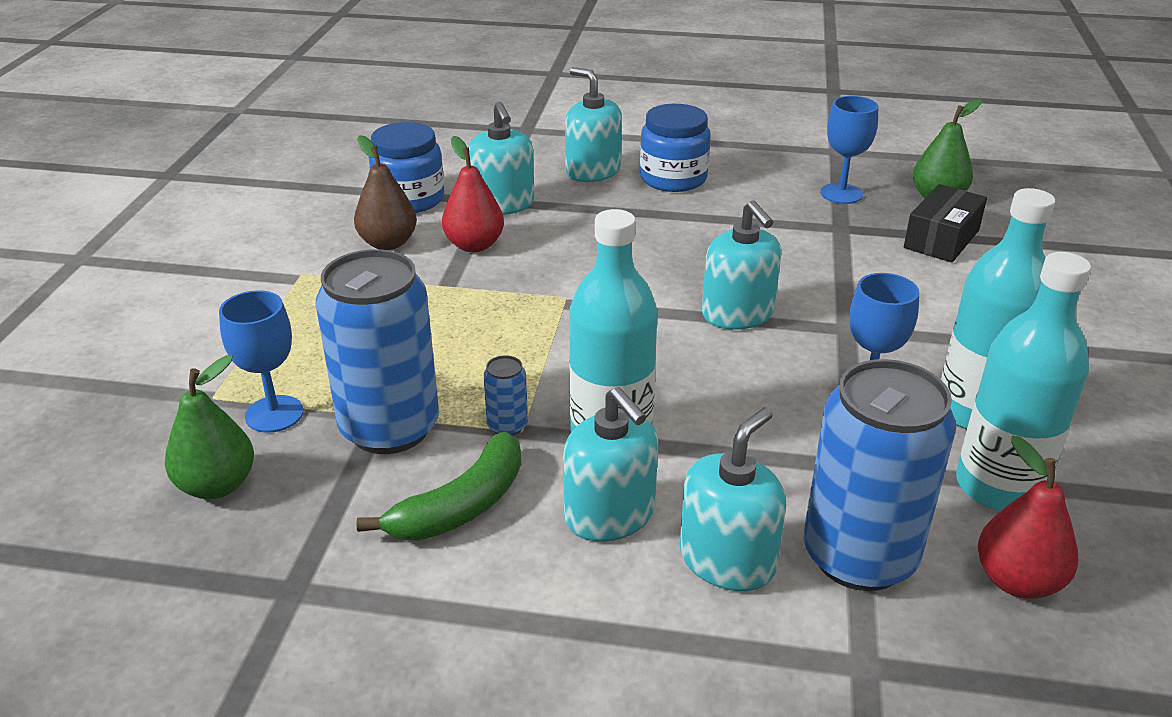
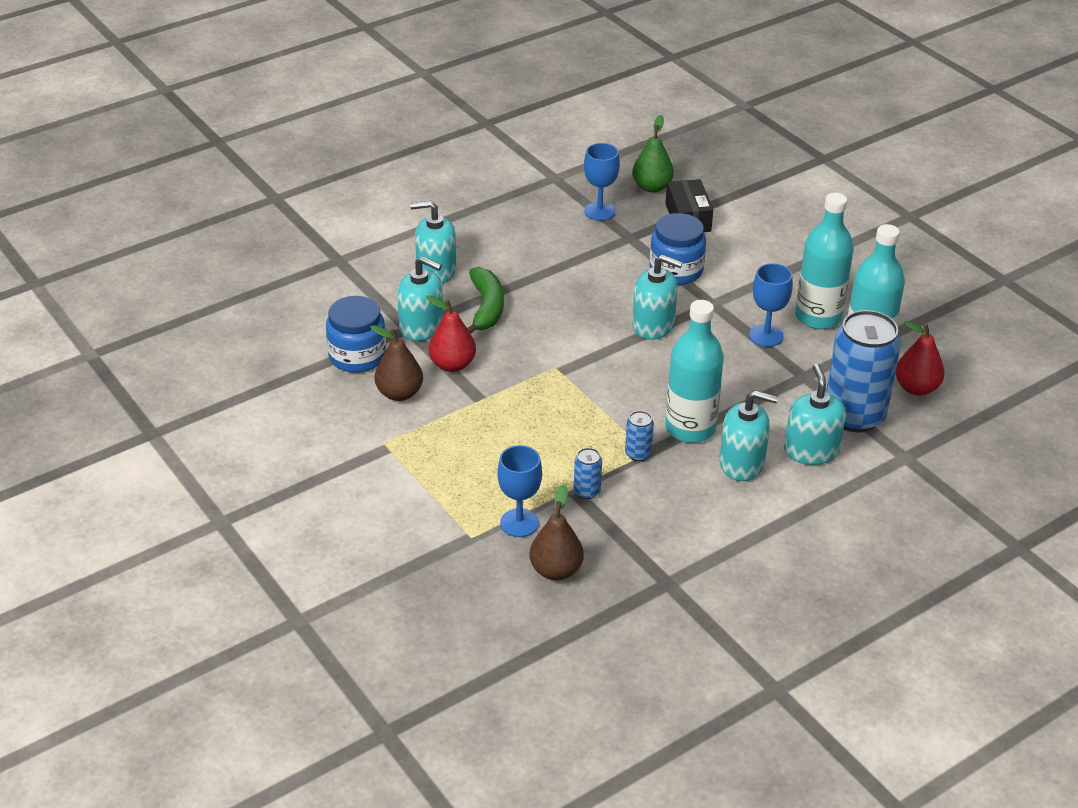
camera: 45 degrees left, 5 degrees up
(217, 485) = (556, 570): green pear -> brown pear
(390, 428) = (587, 491): blue can -> blue can, size x0.41
(461, 506) = (677, 502): green banana -> green banana (486, 308)
(673, 178) = (492, 251): blue jar -> blue jar (676, 270)

